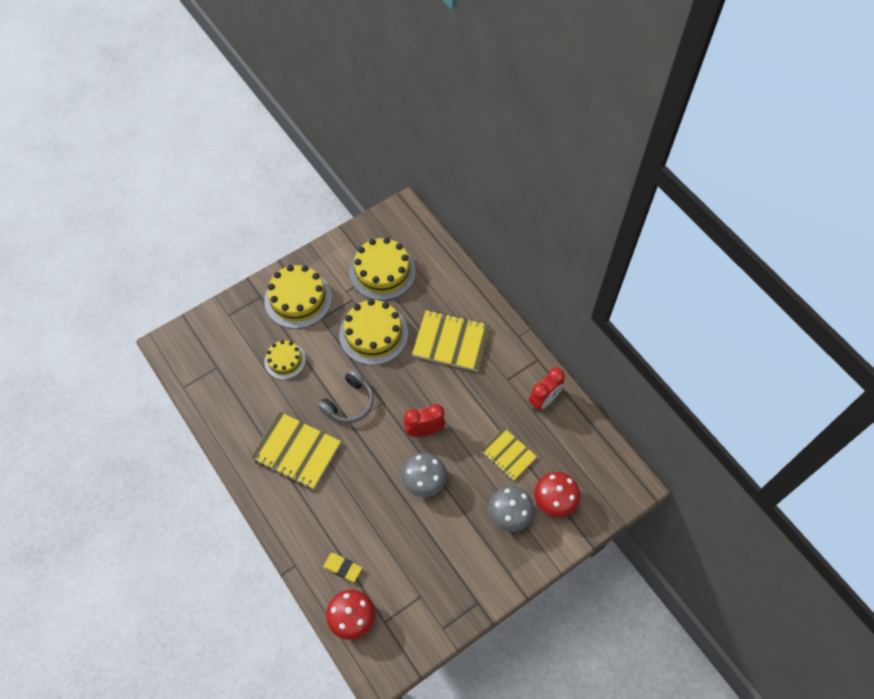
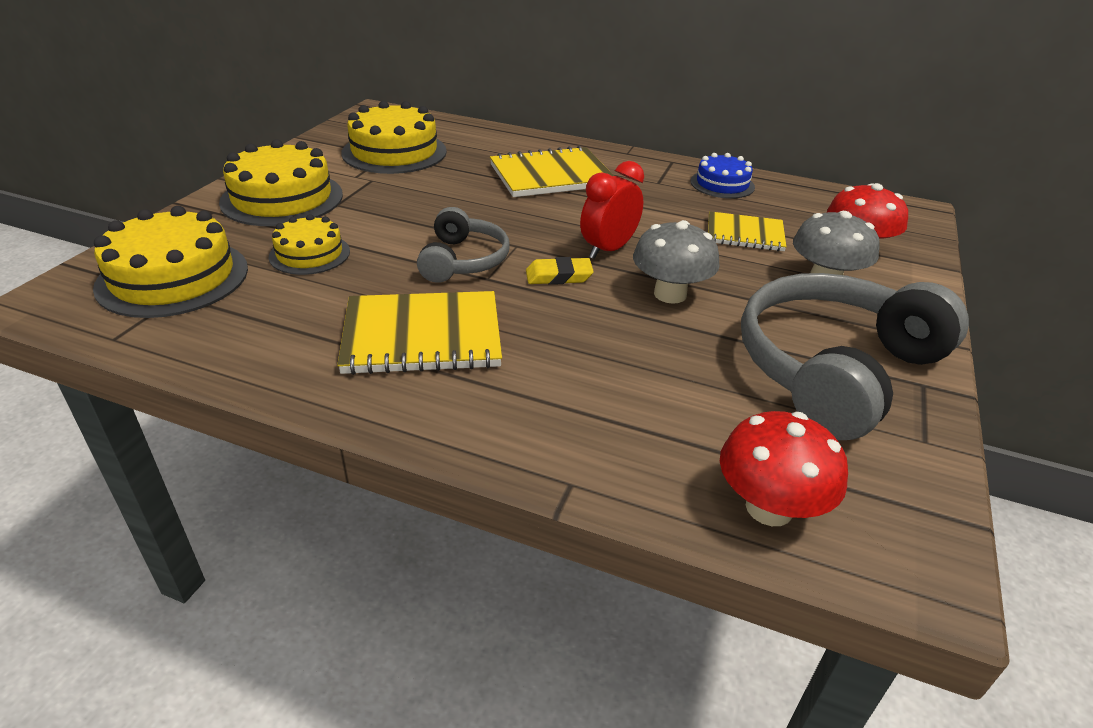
camera: 35 degrees left, 25 degrees down
(343, 568) = (665, 443): yellow eraser -> yellow eraser (559, 276)
(373, 334) = (434, 196): yellow cake -> yellow cake (173, 277)
(449, 572) = (835, 369): none -> grey headphones
(544, 400) = (722, 184): red clock -> blue cake

